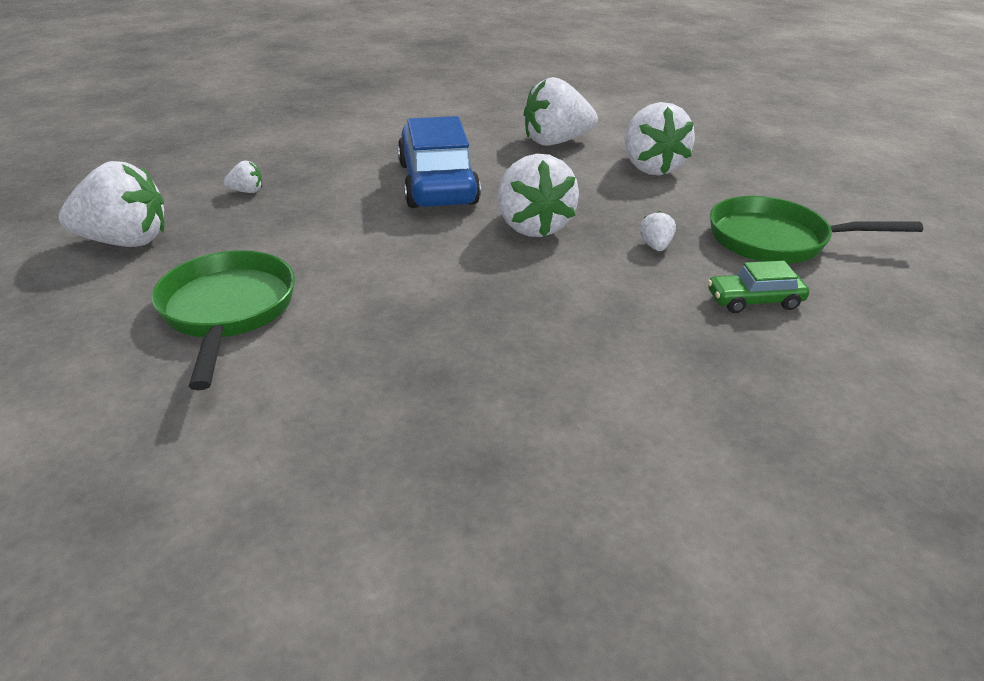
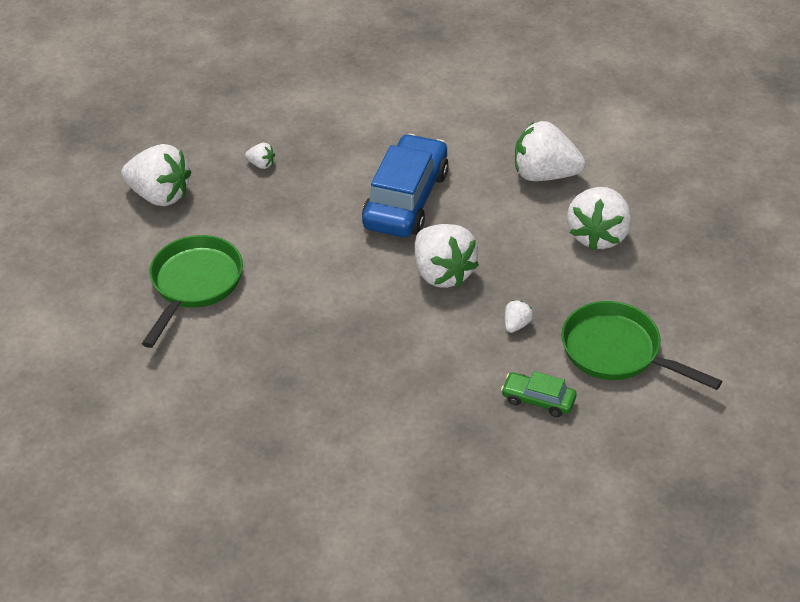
camera: 30 degrees right, 10 degrees up
(533, 226) = (442, 273): white strawberry -> white strawberry turned 45 degrees counterclockwise

